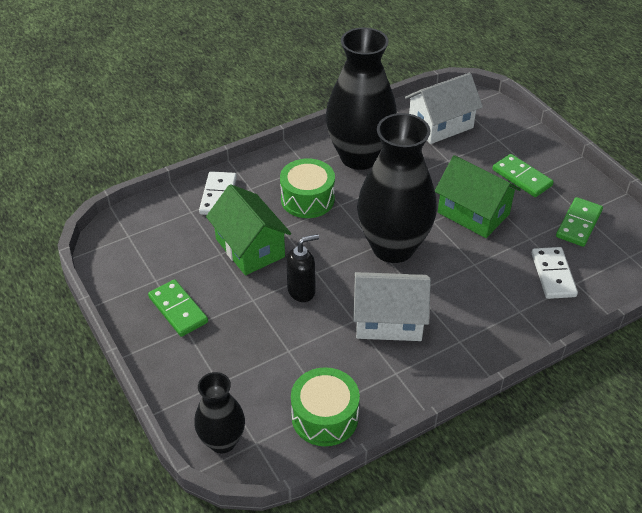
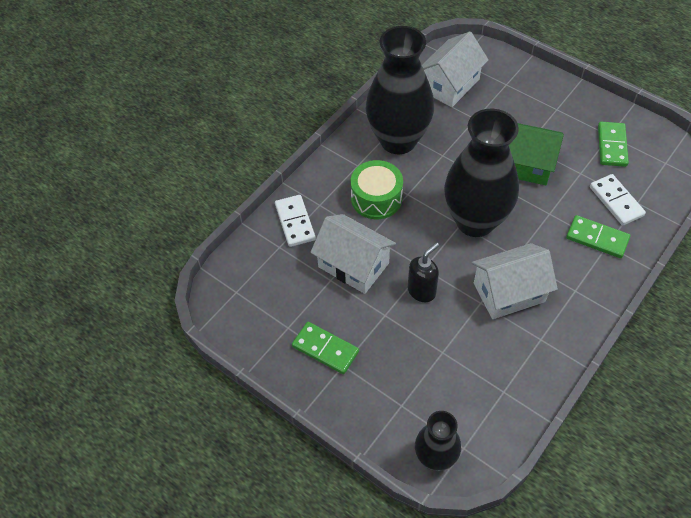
camera: 20 degrees left, 10 degrees up
(250, 248) = (353, 265): green house -> white house
(325, 417) = (506, 401): green drum -> none
(521, 178) = (544, 116): green domino -> green domino (597, 238)

